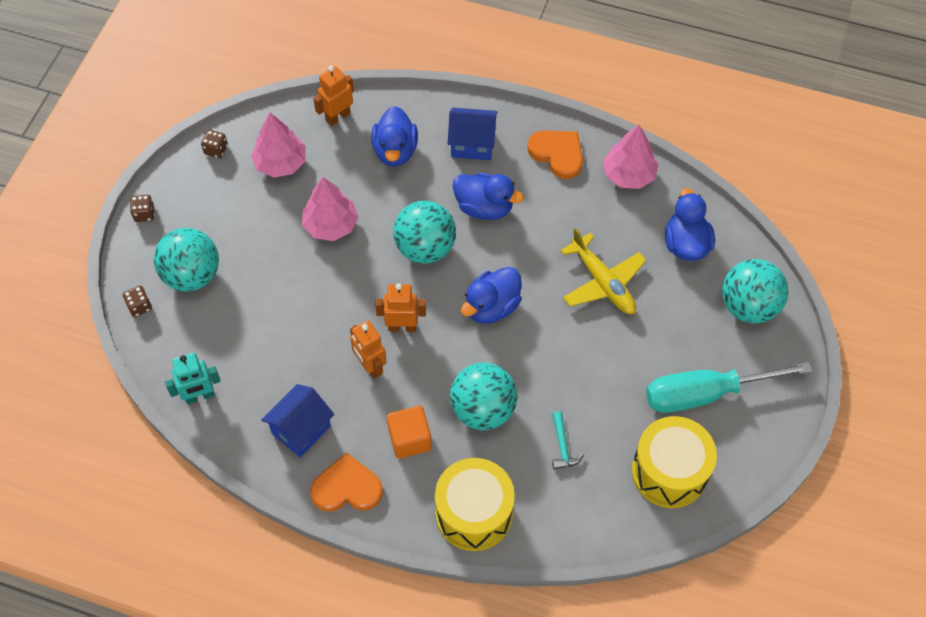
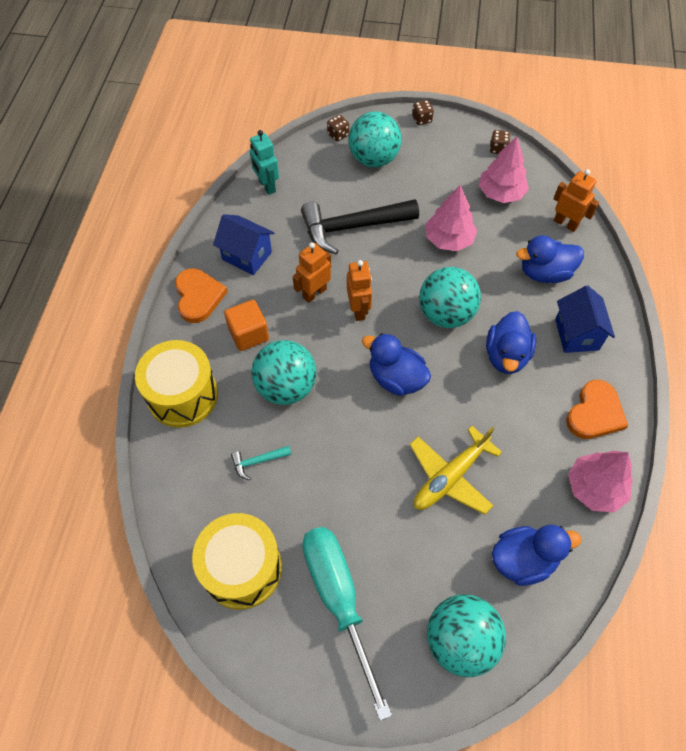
camera: 80 degrees right, 0 degrees up
(288, 315) = (352, 227): none -> black hammer

